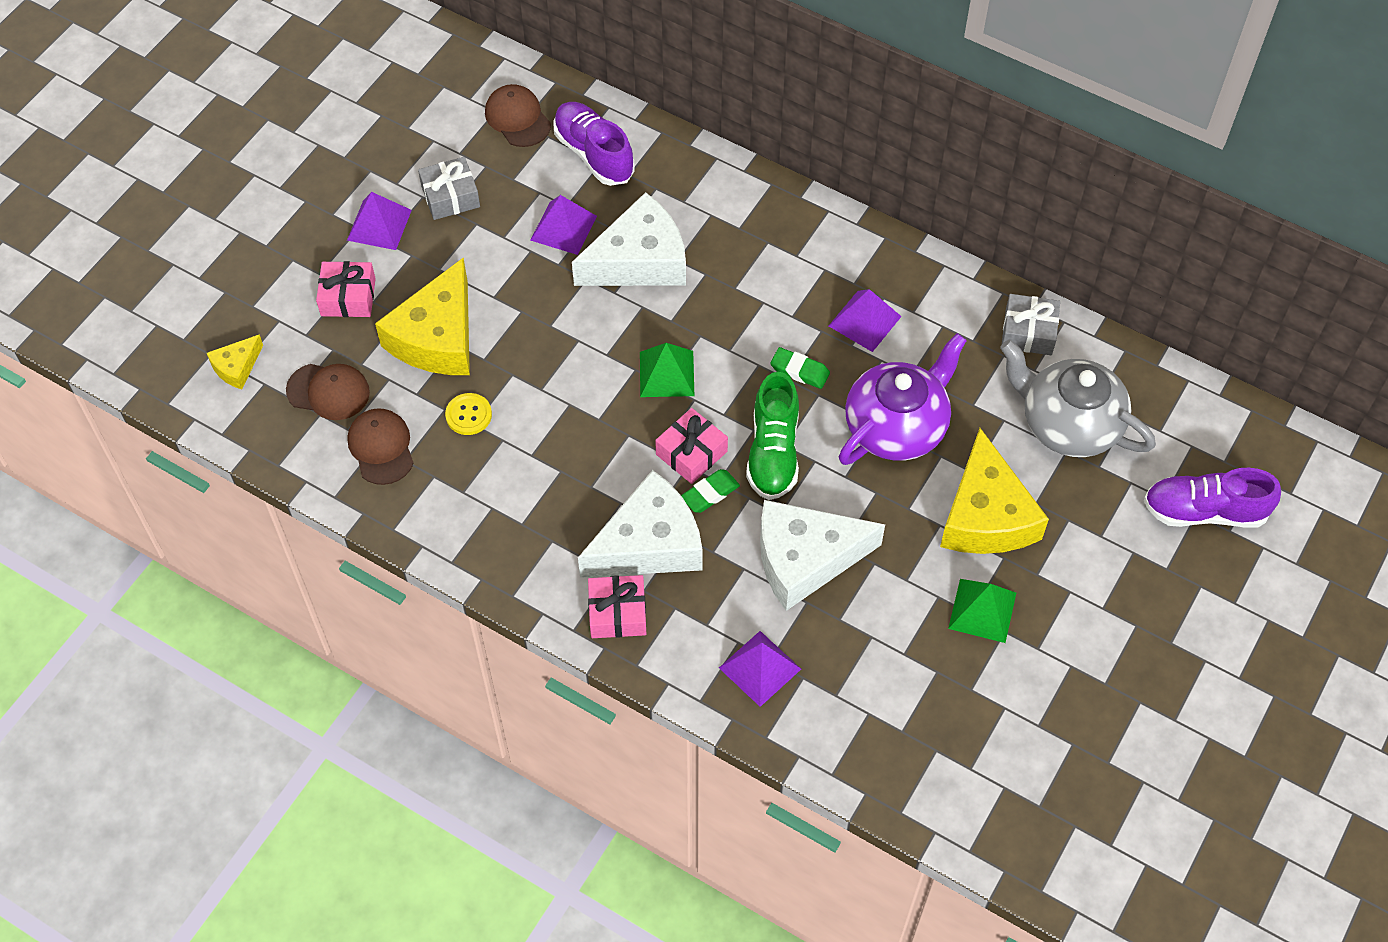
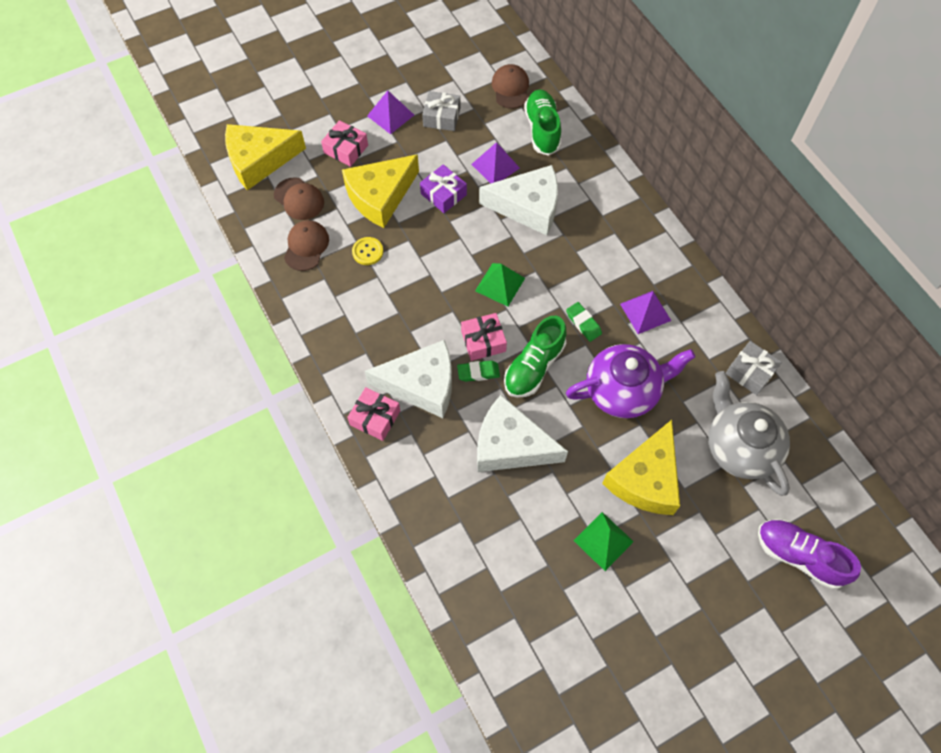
camera: 30 degrees right, 5 degrees up
(237, 367) = (259, 160): yellow cheese -> yellow cheese, size x2.10
(520, 295) = (443, 194): none -> purple gift
(594, 154) = (542, 129): purple shoe -> green shoe
(760, 668) = (438, 500): purple pyramid -> none

